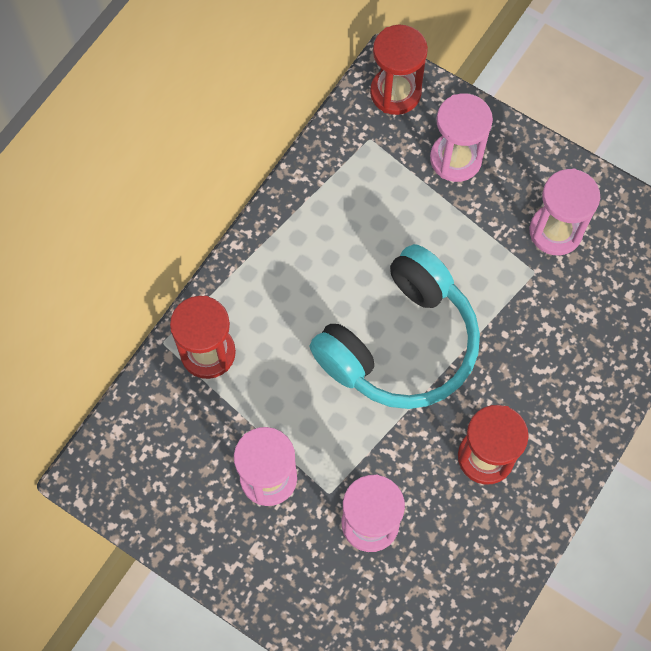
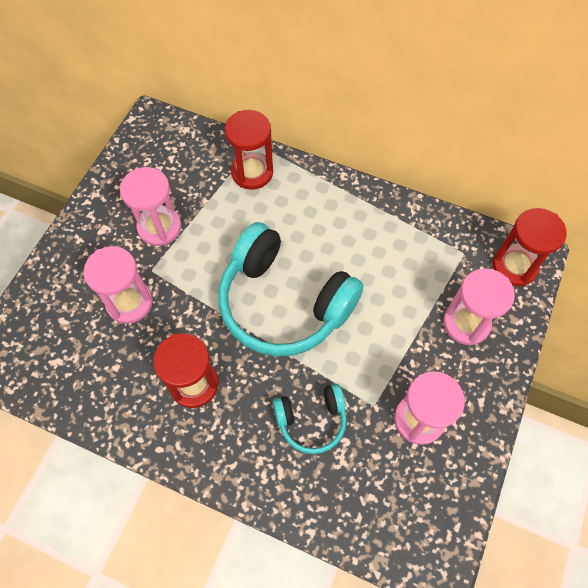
camera: 80 degrees right, 5 degrees down
(543, 337) = (311, 420): none -> turquoise headphones

